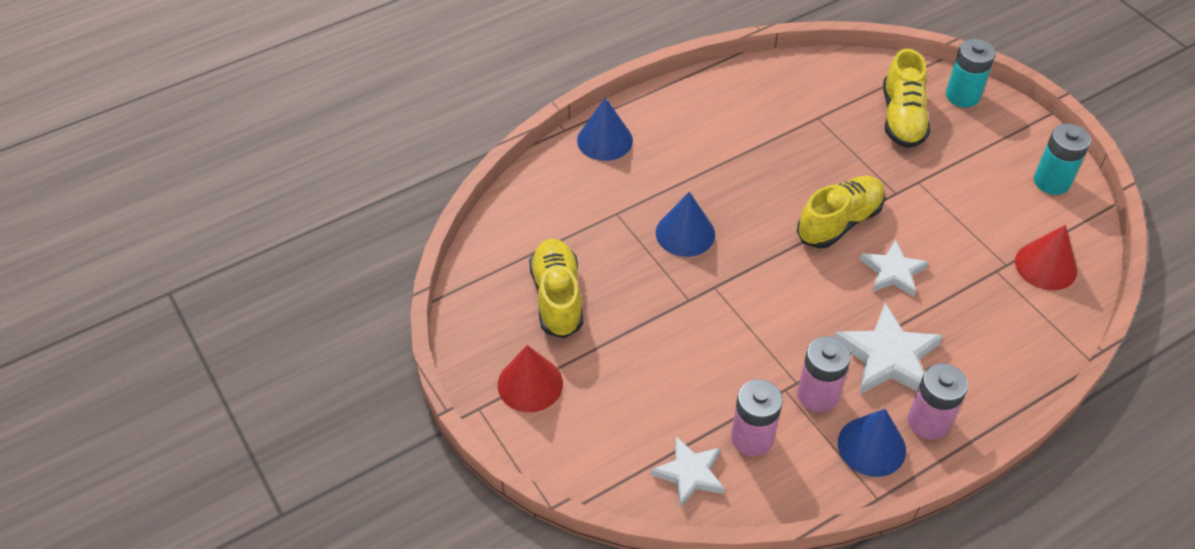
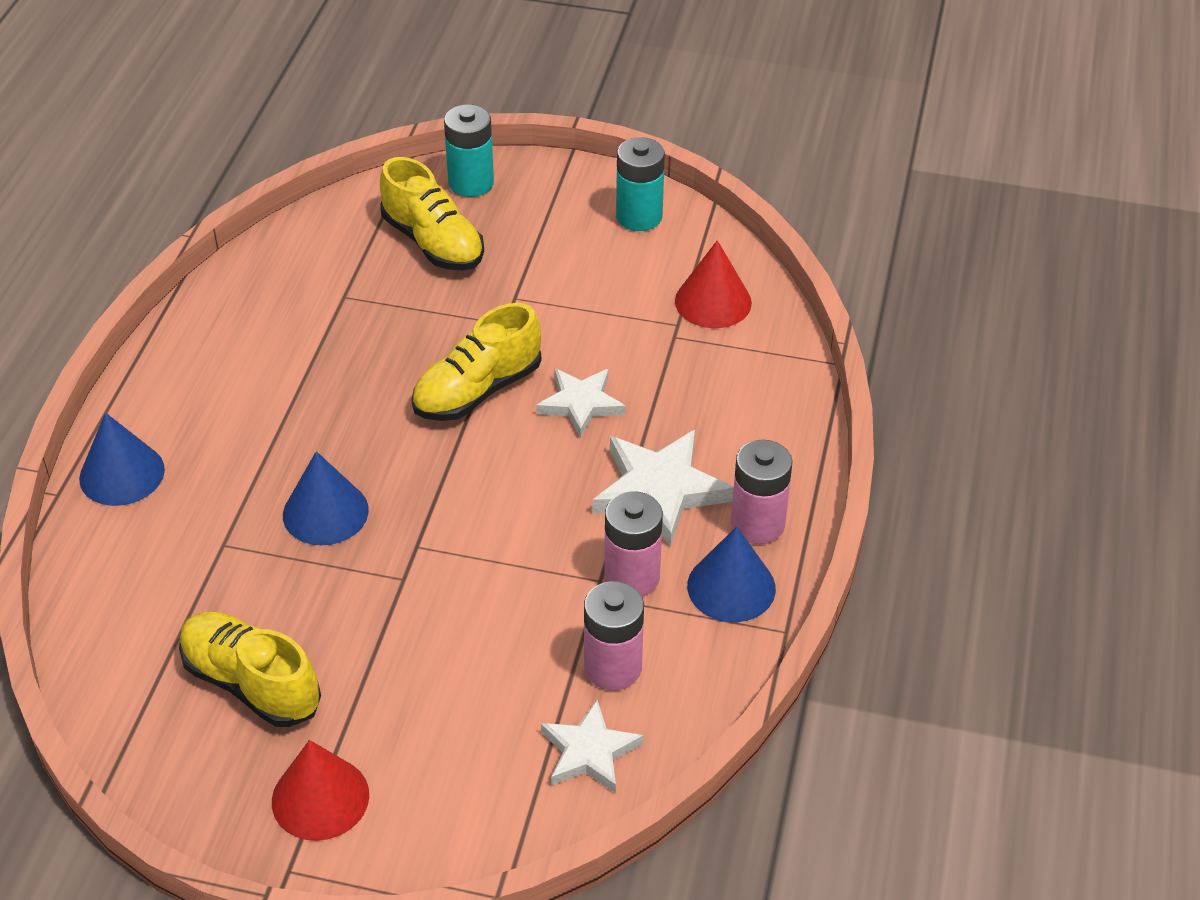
camera: 45 degrees left, 5 degrees down
(839, 222) = (477, 390): yellow shoe -> yellow shoe turned 135 degrees counterclockwise

